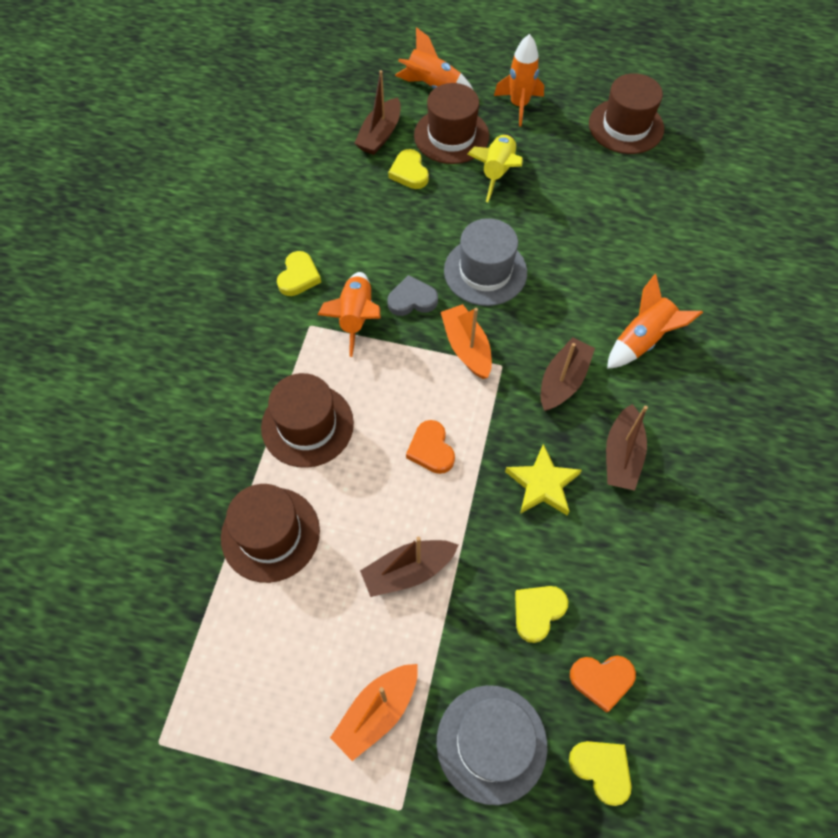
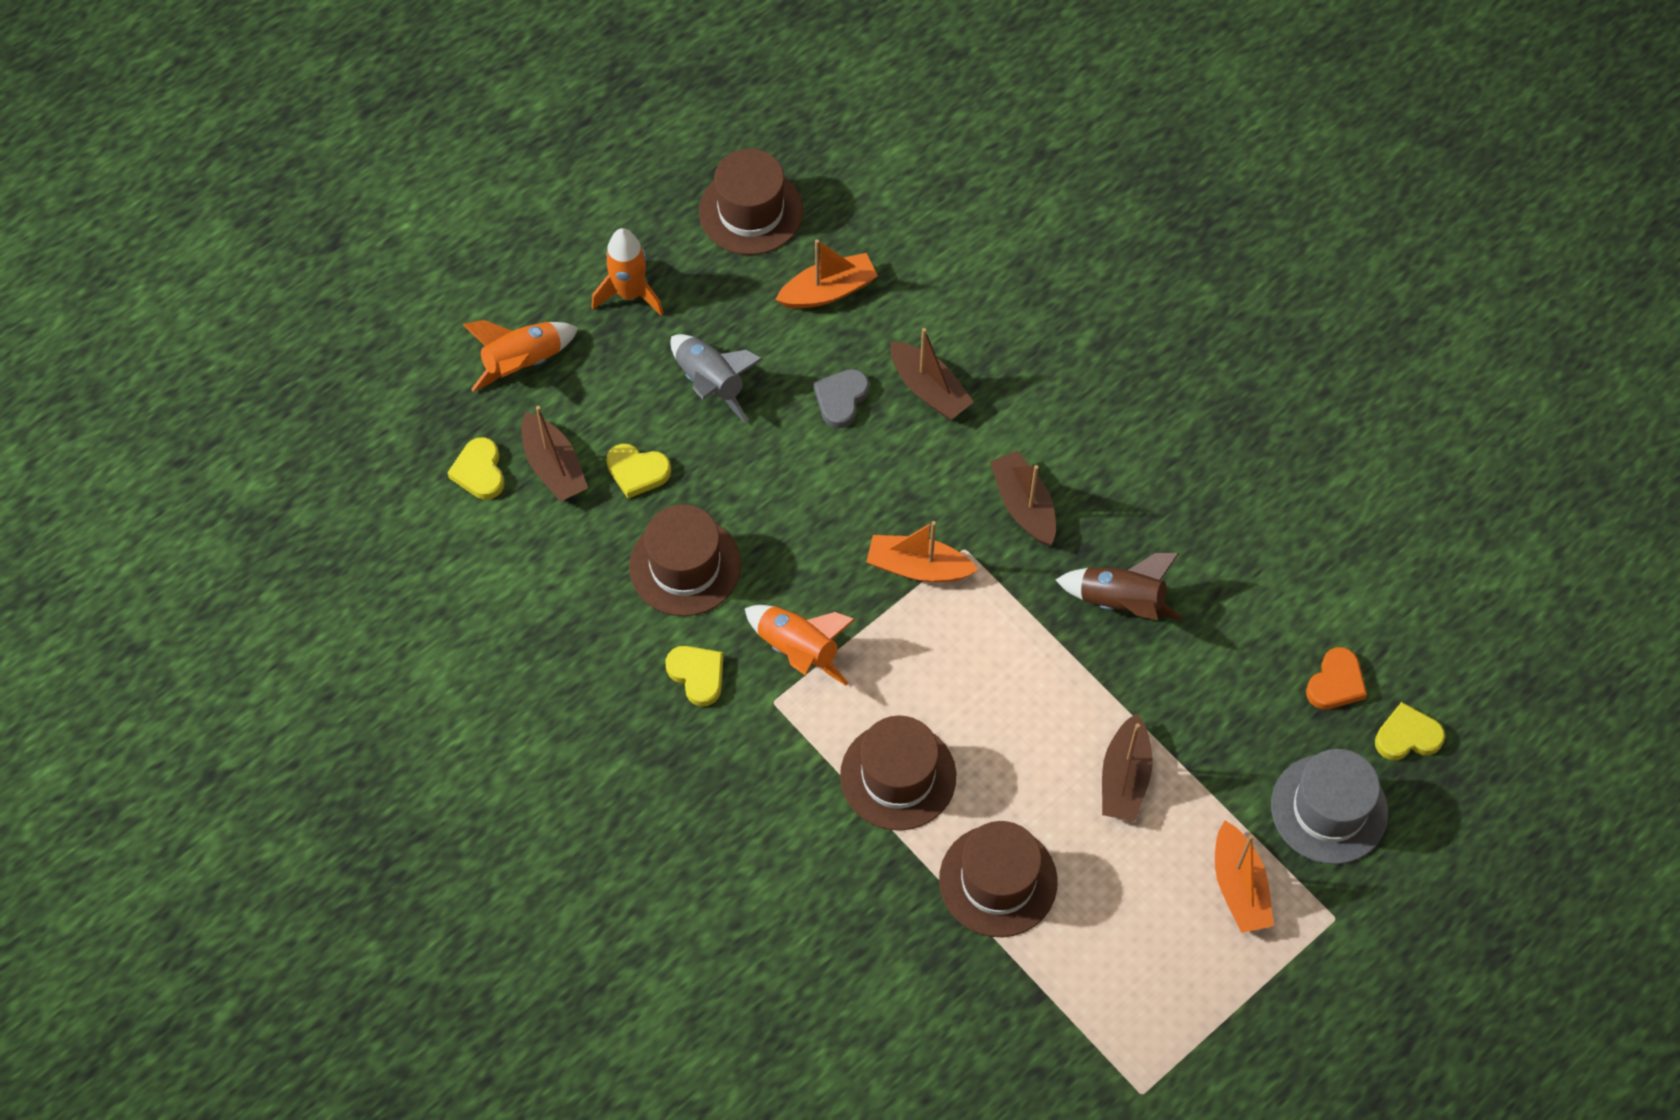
camera: 55 degrees left, 0 degrees up
(412, 300) = (818, 581): grey heart -> grey heart (841, 399)
(431, 449) = (1011, 677): orange heart -> none
(451, 136) = (618, 393): brown hat -> brown hat (685, 566)
(485, 271) = (836, 486): grey hat -> none
(497, 172) = (710, 383): yellow rocket -> grey rocket
(538, 612) = (1241, 692): yellow heart -> yellow heart (479, 472)
(542, 484) = (1120, 602): yellow star -> brown rocket
(612, 191) = (828, 291): none -> orange boat
(622, 455) = (1141, 512): brown boat -> brown boat (929, 389)
(642, 340) = (1032, 401): orange rocket -> none

